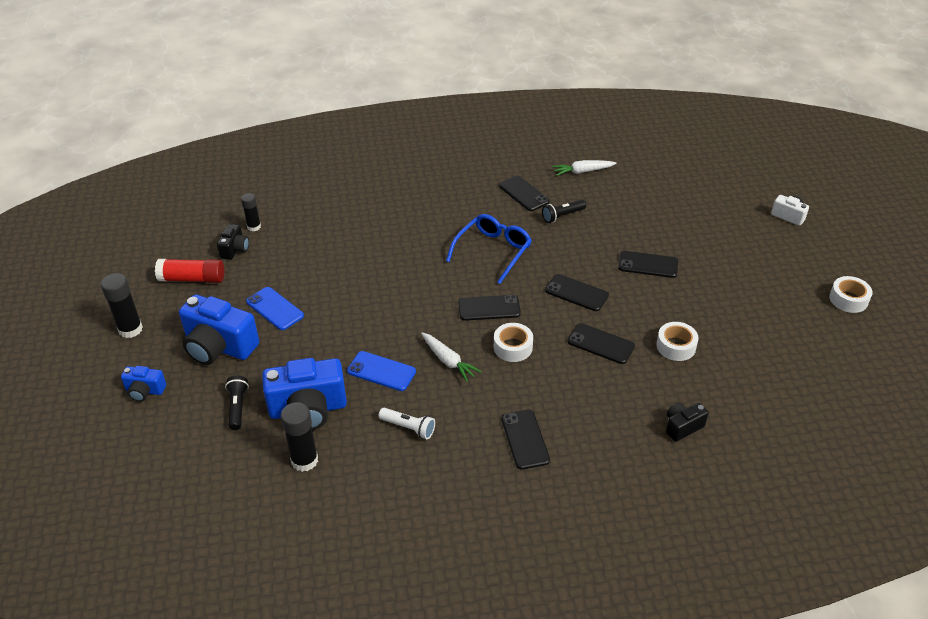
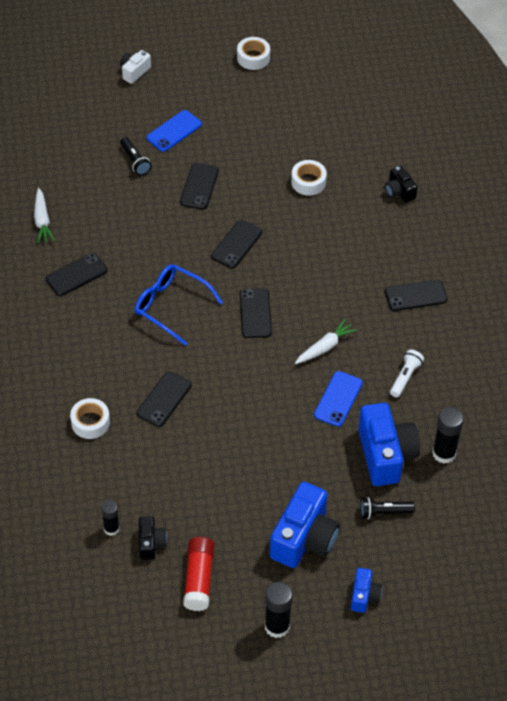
camera: 90 degrees left, 10 degrees up
(235, 249) = (151, 543): black camera -> black camera turned 75 degrees clockwise
(275, 309) = (250, 494): blue phone -> blue phone (174, 131)
(513, 347) = (308, 297): white tape -> white tape (90, 422)
(562, 216) = (118, 245): black flashlight -> black flashlight (135, 161)
(600, 344) = (304, 233): black phone -> black phone (164, 399)

